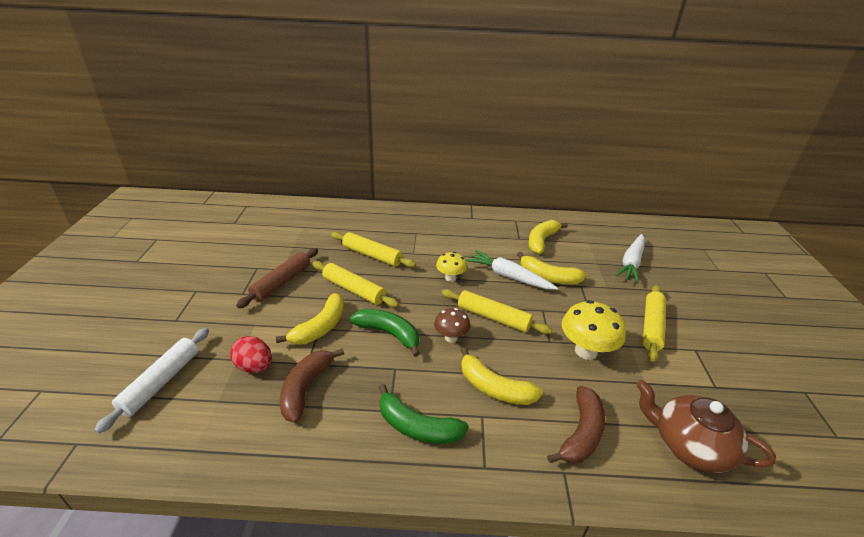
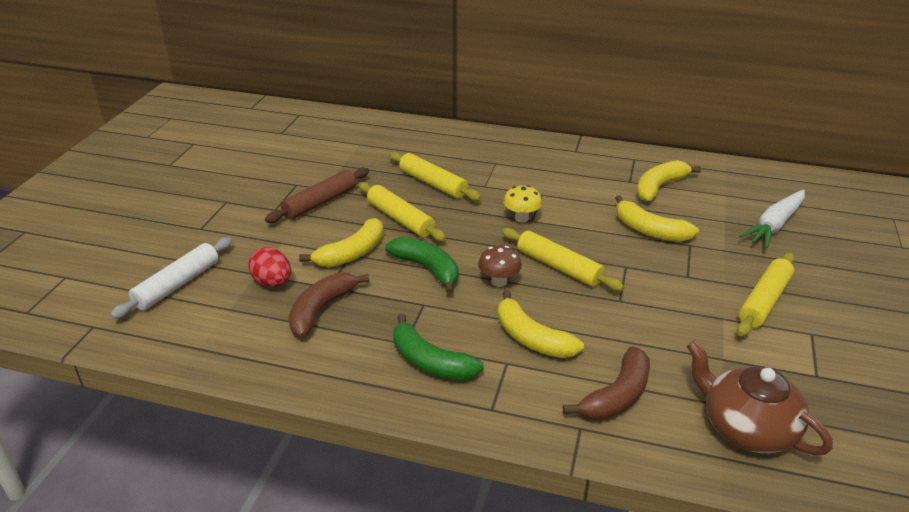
camera: 15 degrees right, 0 degrees up
(508, 276) = (597, 224): white carrot -> none
(586, 351) = (661, 316): yellow mushroom -> none

